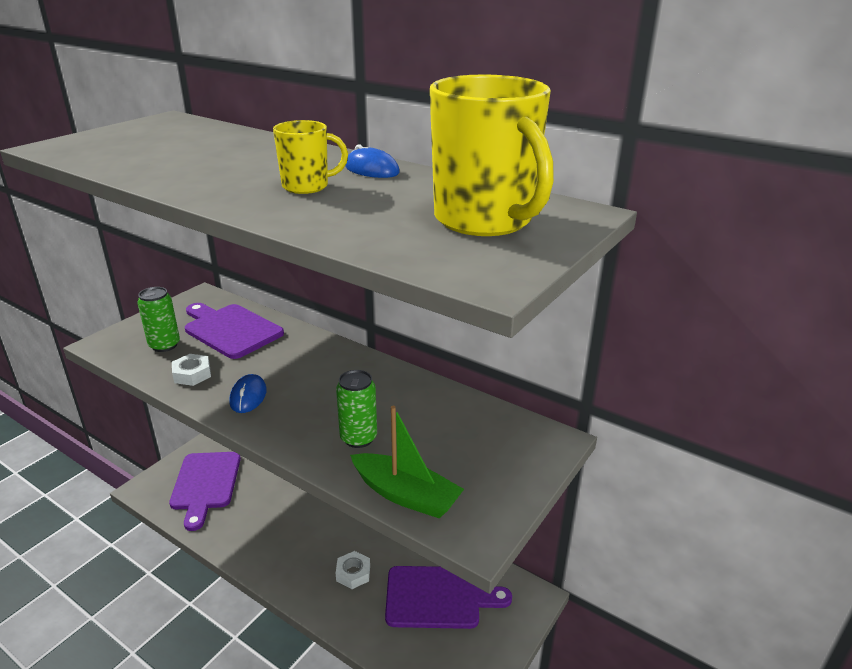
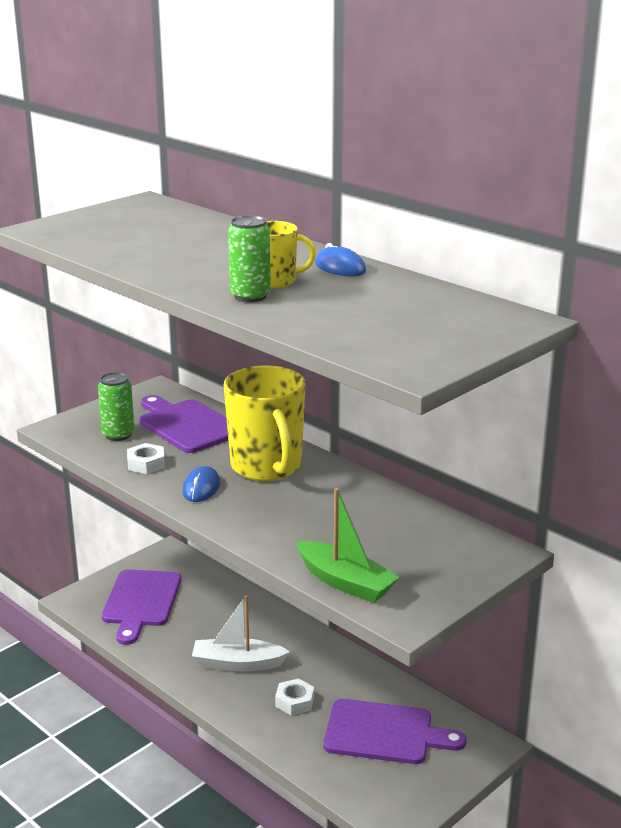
camera: 10 degrees right, 5 degrees down
(297, 539) = (237, 663): none -> white boat
(358, 438) = (307, 533): green can -> green can (250, 296)
(485, 221) = (430, 322): yellow mug -> yellow mug (267, 467)

